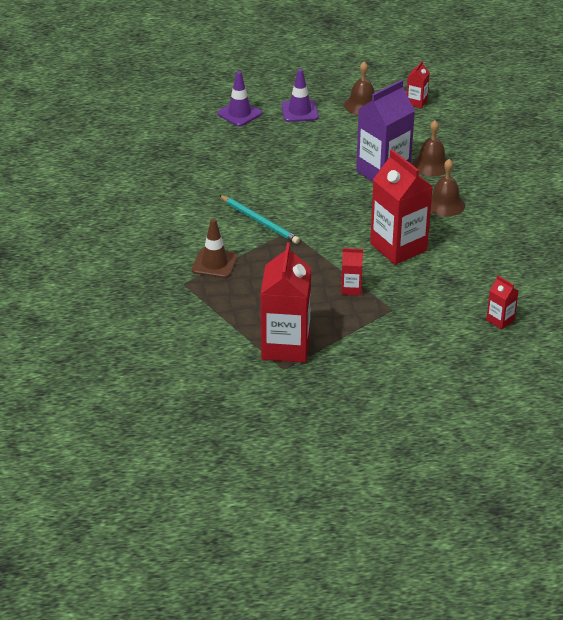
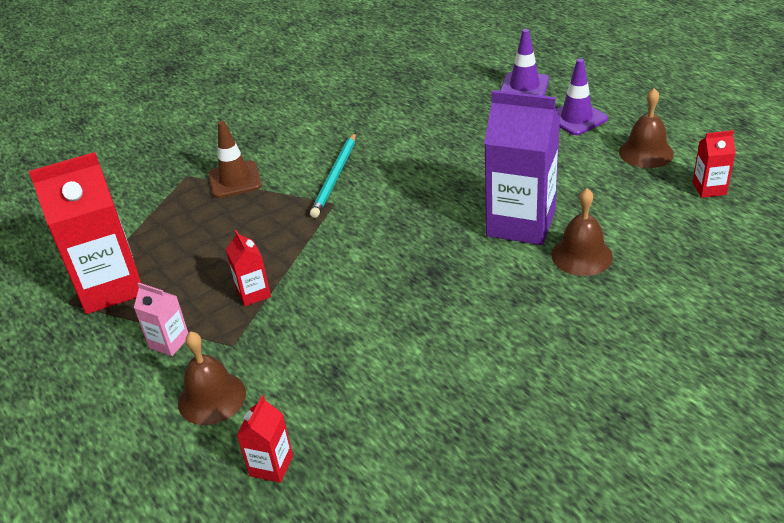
camera: 65 degrees right, 0 degrees up
(367, 333) = (169, 342): none -> pink carton
(398, 247) = (370, 298): red carton -> none
(445, 204) = (504, 302): brown bell -> brown bell (212, 398)

